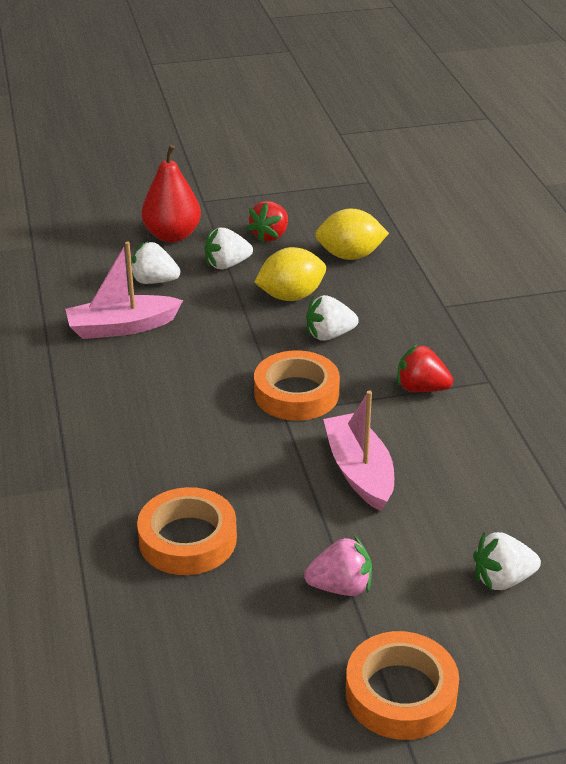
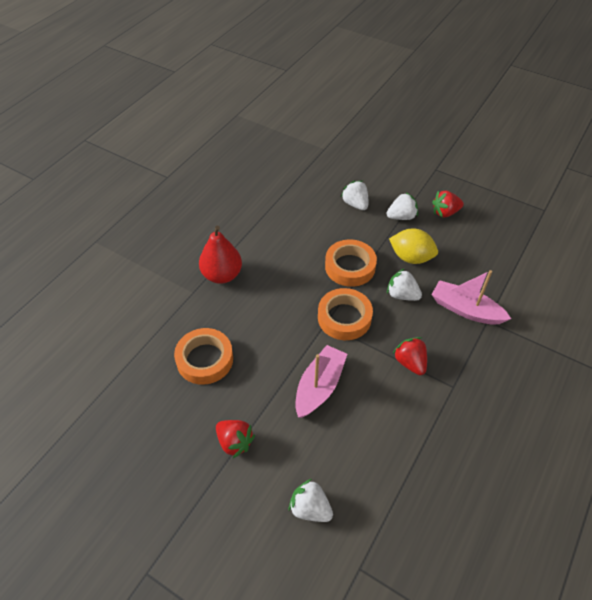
camera: 45 degrees right, 15 degrees up
(122, 327) = (310, 221): pink boat -> pink boat (465, 310)
(172, 235) = (395, 182): red pear -> red pear (222, 275)
(227, 265) = (401, 217): white strawberry -> white strawberry turned 135 degrees clockwise
(341, 587) = (234, 442): pink strawberry -> red strawberry
(350, 256) = (473, 252): yellow lemon -> none
(400, 693) = (191, 522): orange tape -> orange tape (350, 267)

